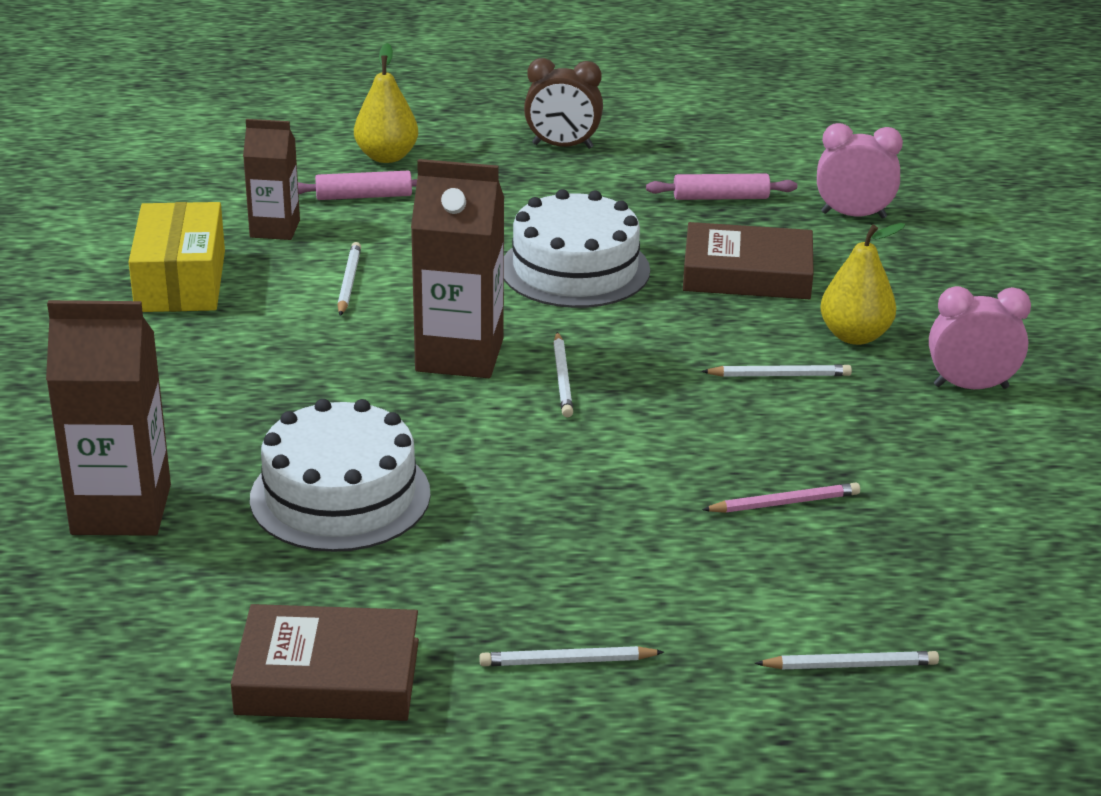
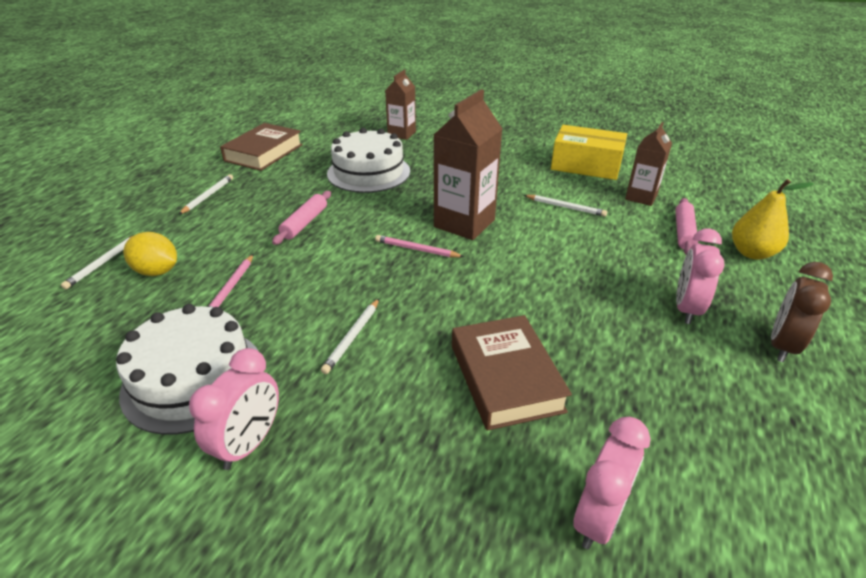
camera: 115 degrees right, 5 degrees up
(121, 510) = (401, 134): brown carton -> brown carton, size x0.62
(540, 190) = (686, 308): none -> pink clock
(562, 378) = (416, 249): white pencil -> pink pencil
(575, 269) = (549, 290): white cake -> white cake (193, 378)
(721, 197) = (659, 416): pink rolling pin -> pink rolling pin (304, 223)
(747, 273) = (505, 378): brown book -> brown book turned 45 degrees counterclockwise
(816, 593) = (157, 271): none -> yellow lemon
(854, 336) = (372, 403): yellow pear -> none

